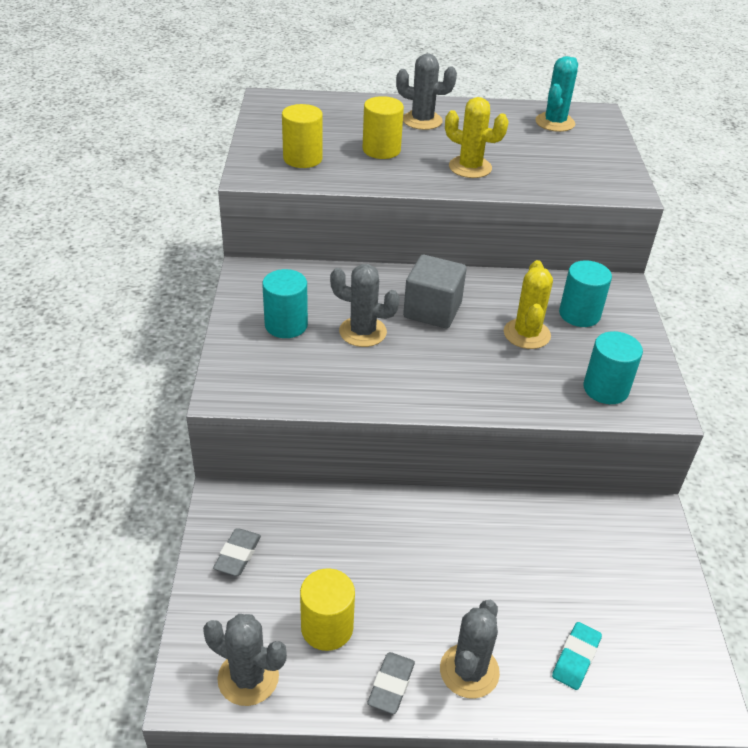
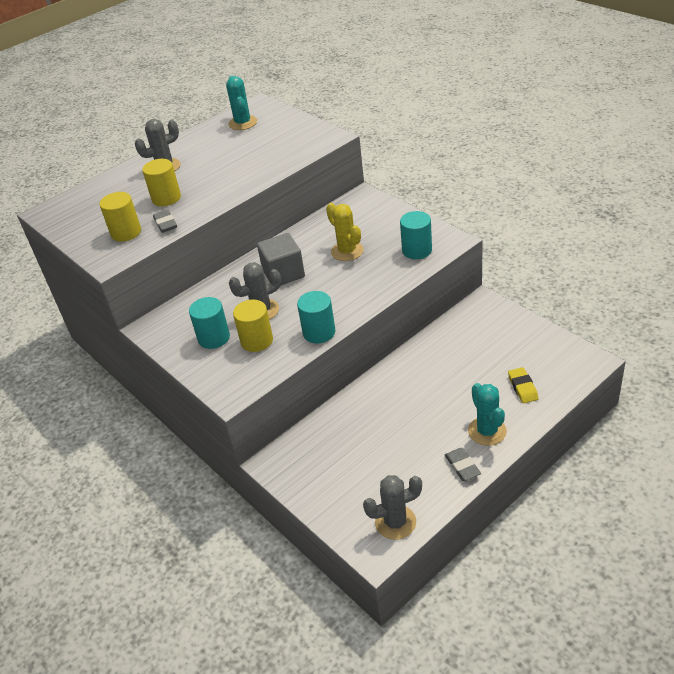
camera: 35 degrees left, 0 degrees up
(238, 555) = (315, 479): grey eraser -> grey eraser (165, 224)
(327, 627) = (403, 470): yellow cylinder -> yellow cylinder (257, 341)
(469, 671) = (487, 431): grey cactus -> turquoise cactus
(470, 167) = (232, 176): yellow cactus -> none
(576, 658) = (522, 388): turquoise eraser -> yellow eraser
(579, 314) = (360, 223): turquoise cylinder -> turquoise cylinder (319, 332)

